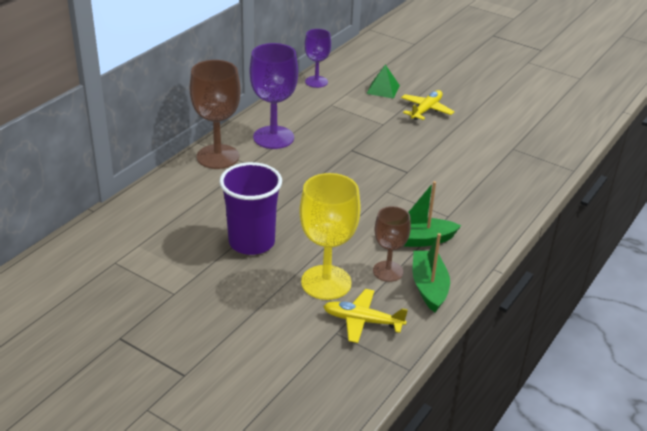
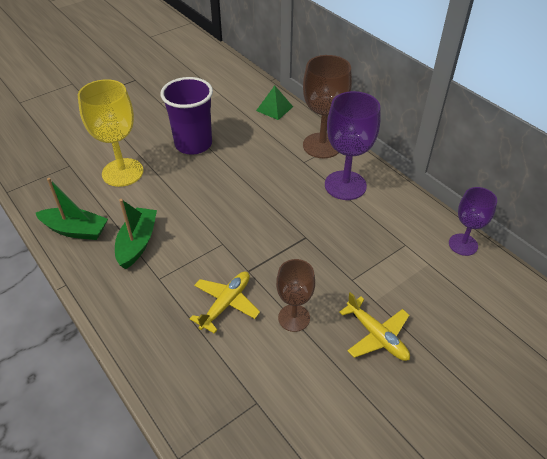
camera: 110 degrees right, 10 degrees up
(362, 321) = (69, 181): yellow plane -> yellow plane (226, 304)
(383, 89) = (438, 305): green pyramid -> green pyramid (274, 108)
(388, 271) = (111, 210): brown goblet -> brown goblet (294, 318)

